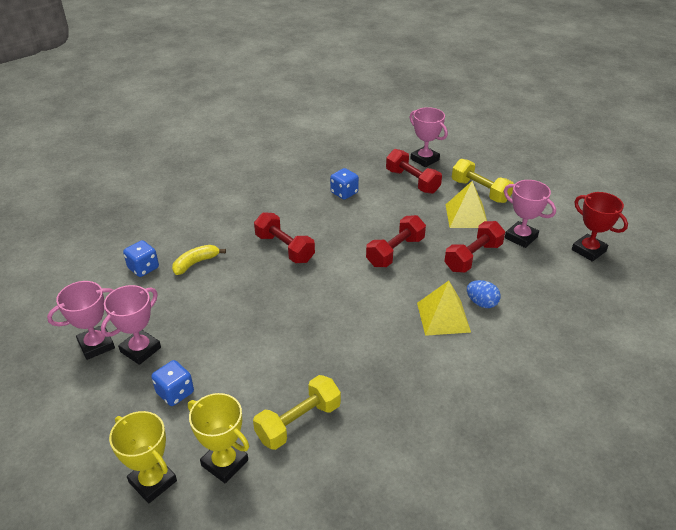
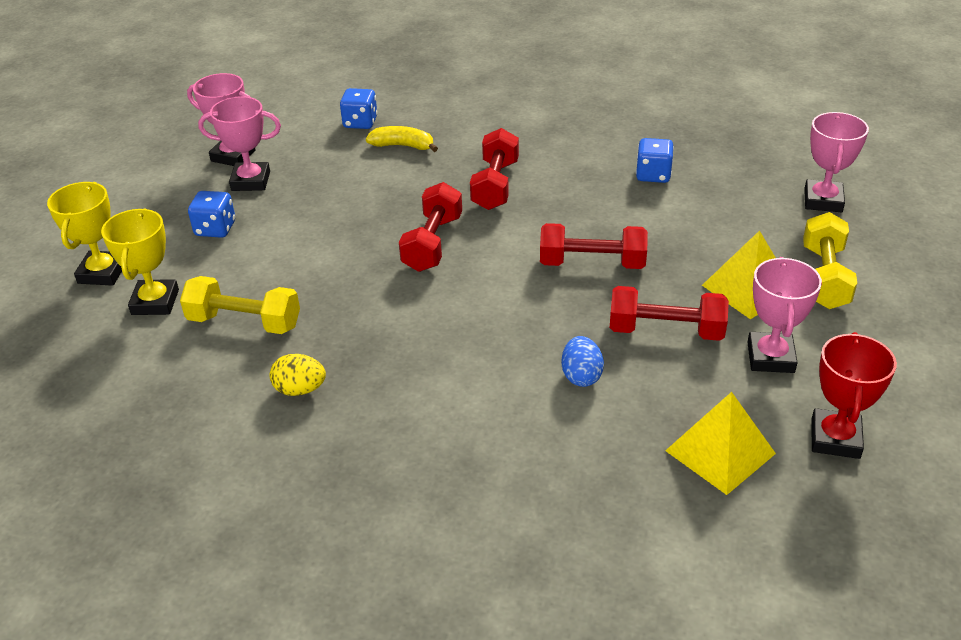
camera: 55 degrees right, 0 degrees up
(392, 424) = (300, 390): none -> yellow egg
(412, 181) = (756, 213): red dumbbell -> red dumbbell (433, 243)
(443, 317) = (516, 354): yellow pyramid -> yellow pyramid (720, 452)

